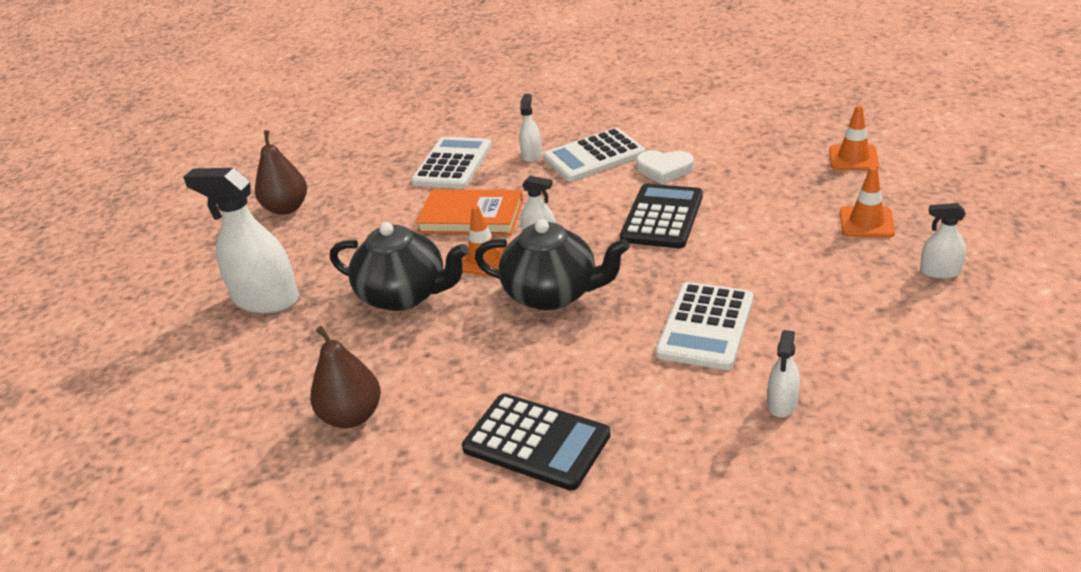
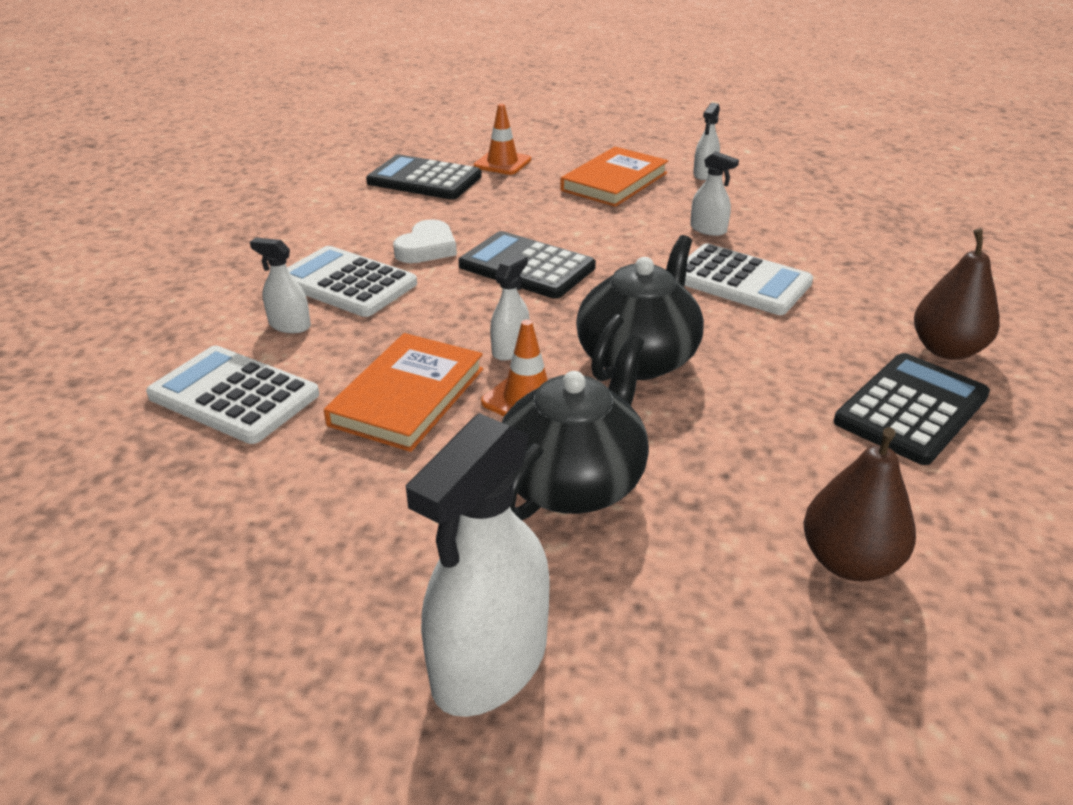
camera: 80 degrees left, 0 degrees up
(287, 208) = (168, 619): brown pear -> brown pear (946, 350)
(594, 156) = (347, 283): white calculator -> white calculator turned 135 degrees clockwise
(782, 403) = (865, 269): white spray bottle -> white spray bottle (708, 229)
(784, 134) = (424, 179): none -> black calculator
(866, 222) = (614, 181): orange traffic cone -> orange book

